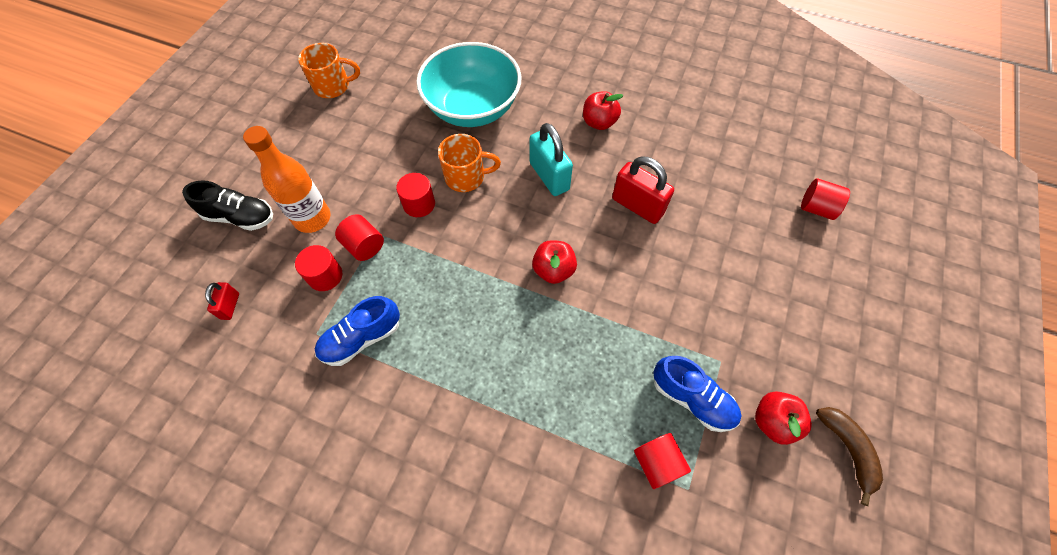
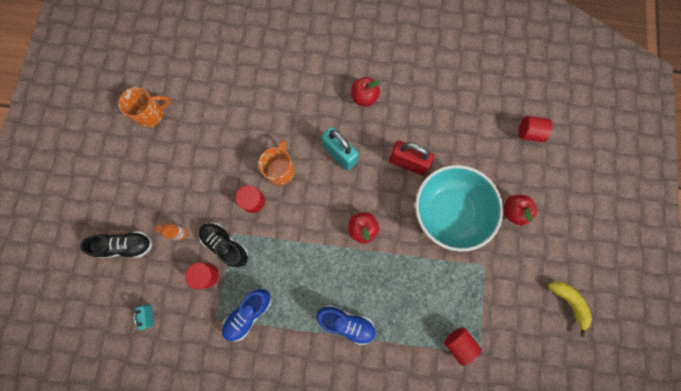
camera: 15 degrees left, 15 degrees up
(230, 306) = (149, 315): red padlock -> turquoise padlock
(312, 218) = (180, 233): orange bottle -> orange bottle, size x0.52
(364, 246) = (225, 245): red cylinder -> black shoe
(466, 177) = (280, 170): orange mug -> orange mug turned 60 degrees counterclockwise
(473, 108) = (266, 108): turquoise bowl -> turquoise bowl (449, 212)
(692, 399) = (471, 296): blue shoe -> blue shoe (347, 323)
(773, 421) = (522, 297): red apple -> red apple (513, 211)
(847, 449) = (568, 303): brown banana -> yellow banana

